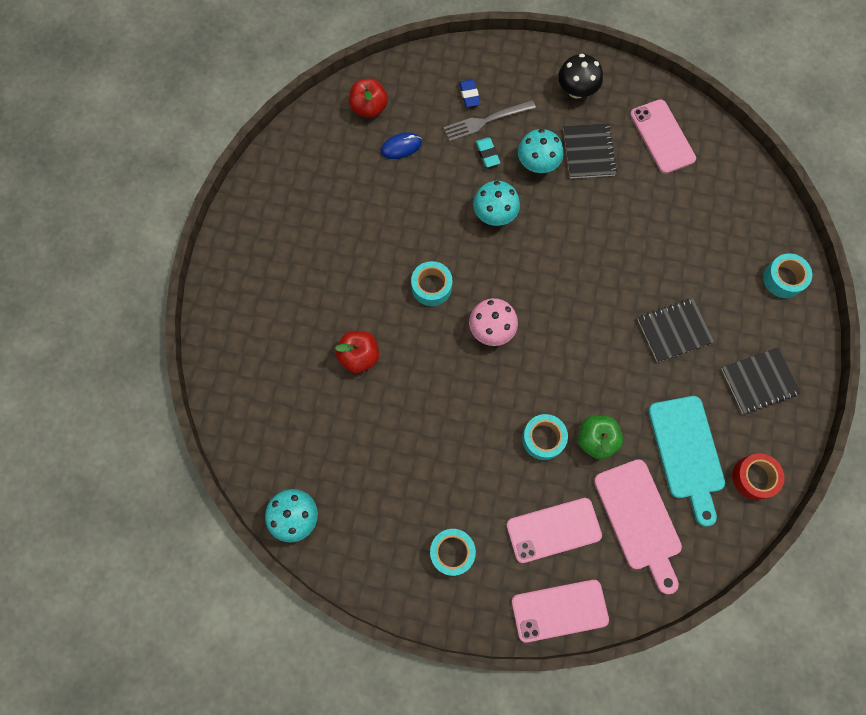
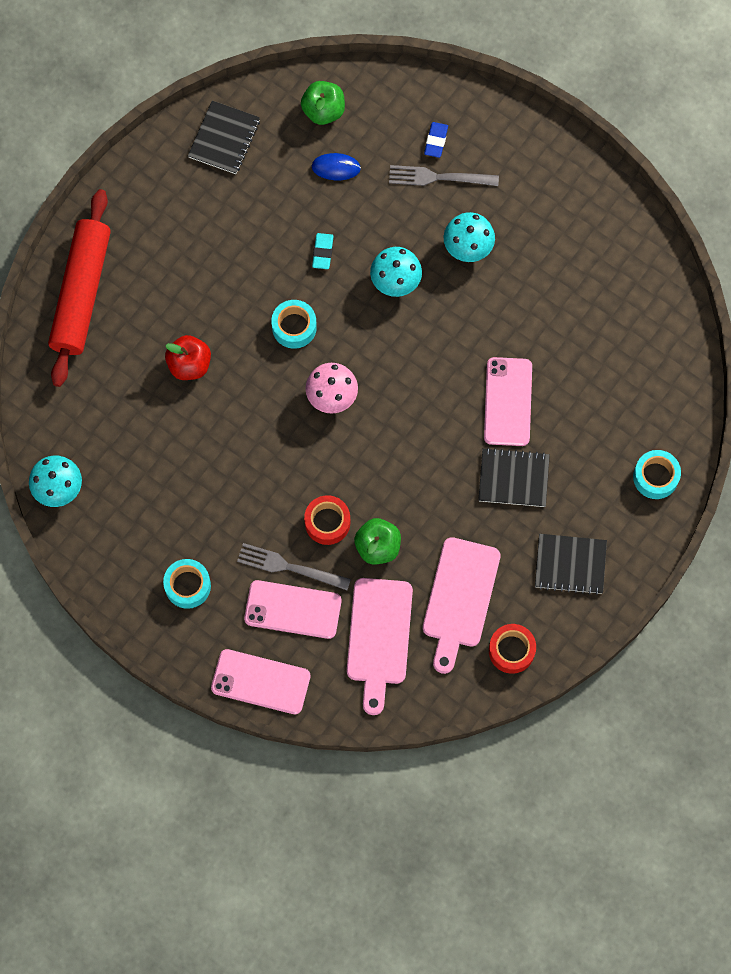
camera: 25 degrees right, 0 degrees up
(238, 336) = (81, 292): none -> red rolling pin
(369, 108) = (323, 110): red apple -> green apple
(487, 154) = (421, 214): turquoise eraser -> turquoise eraser (322, 252)
(530, 493) = (288, 567): none -> grey fork
(543, 438) = (327, 522): turquoise tape -> red tape
(576, 90) = (552, 185): black mushroom -> none
(588, 152) = (528, 258): black notebook -> black notebook (224, 138)
(662, 136) = (616, 275): pink phone -> pink phone (508, 402)
(687, 452) = (460, 598): turquoise cutting board -> pink cutting board

